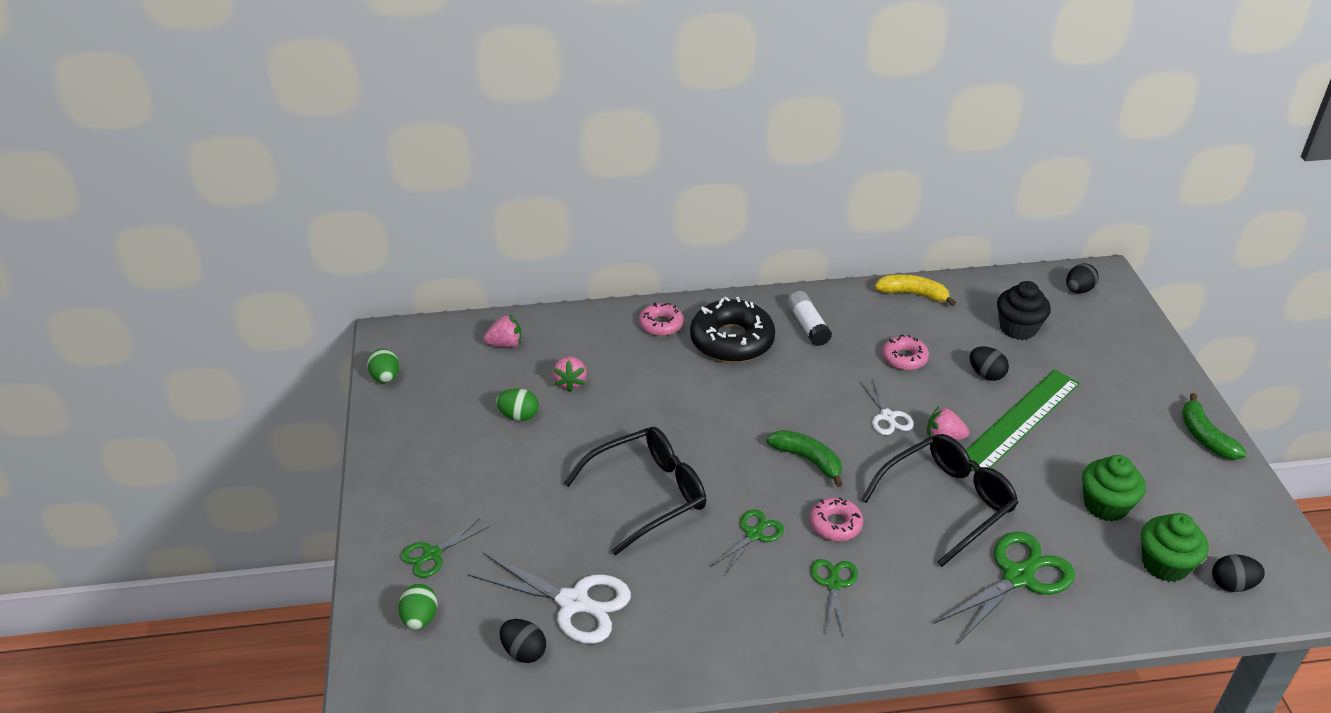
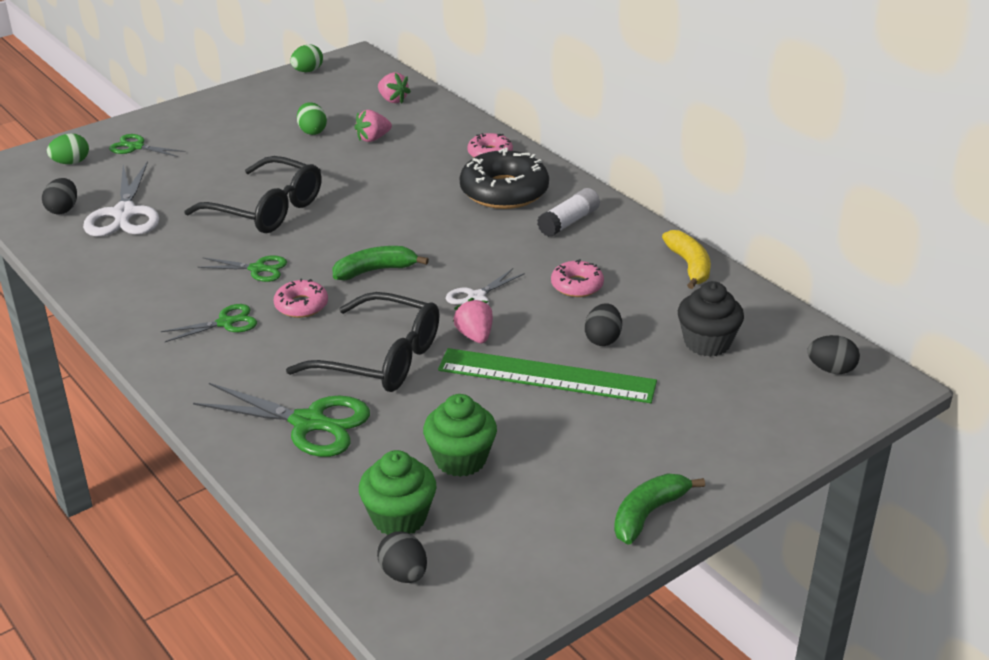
camera: 60 degrees right, 5 degrees down
(808, 460) = (375, 270): green banana -> green banana turned 120 degrees counterclockwise

